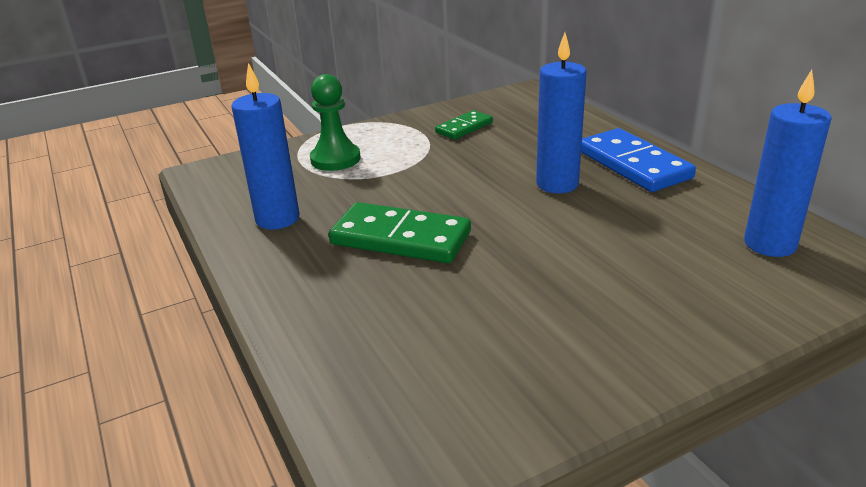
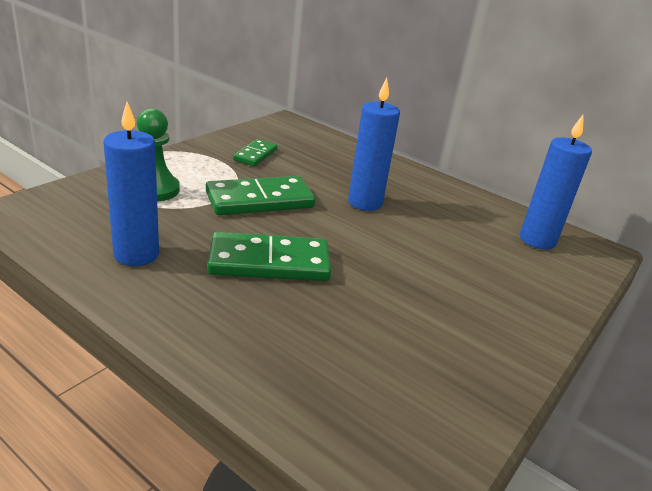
camera: 30 degrees left, 0 degrees up
(435, 175) = (260, 200): none -> green domino
(633, 164) = (409, 183): blue domino -> none

